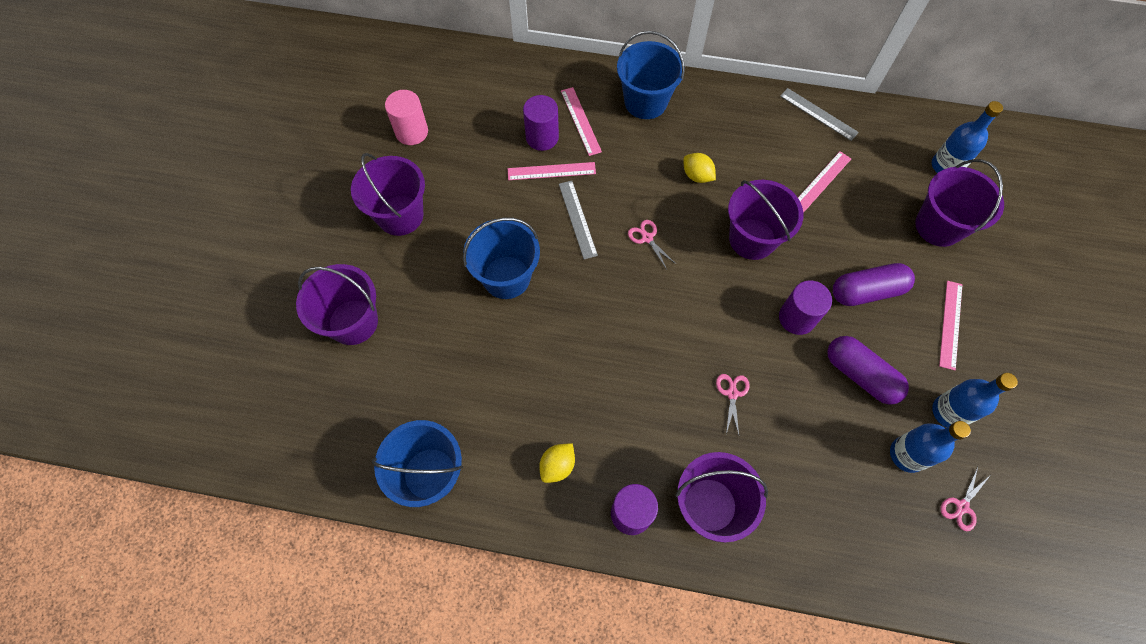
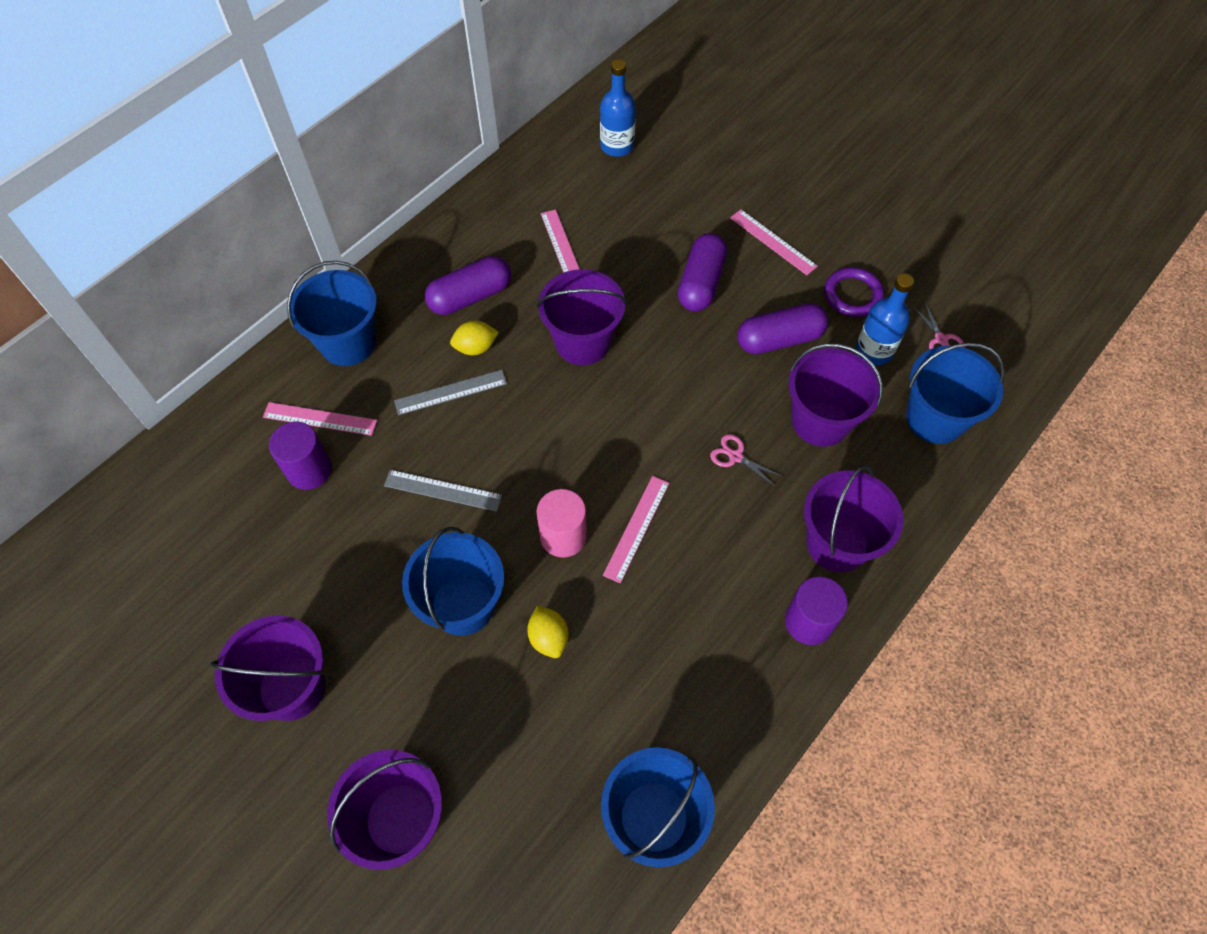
camera: 60 degrees left, 5 degrees down
(411, 132) = (181, 614): pink cylinder -> pink cylinder (563, 536)
(551, 171) = (361, 484): pink ruler -> pink ruler (636, 528)
(557, 466) = (719, 668): yellow lemon -> yellow lemon (549, 638)
(647, 238) = (515, 435): pink scissors -> none
(735, 149) = (470, 296): none -> purple capsule
(797, 318) = (691, 355): purple cylinder -> none
(818, 114) = (486, 204): grey ruler -> grey ruler (450, 392)
(878, 535) = (935, 418): none -> blue bucket
(938, 226) = (673, 189): purple bucket -> purple bucket (820, 421)
(949, 412) = (852, 295): blue bottle -> purple ring

